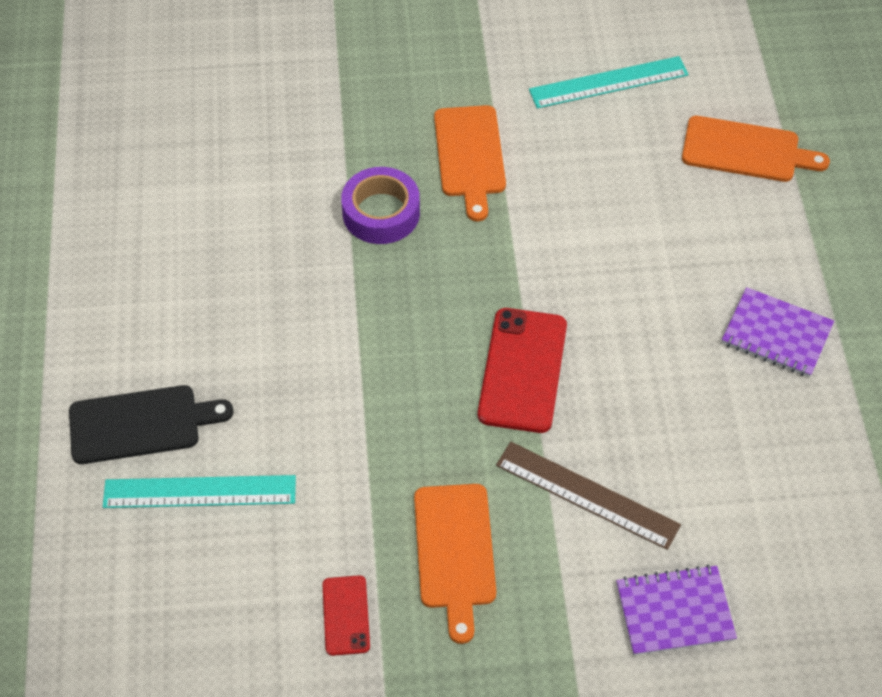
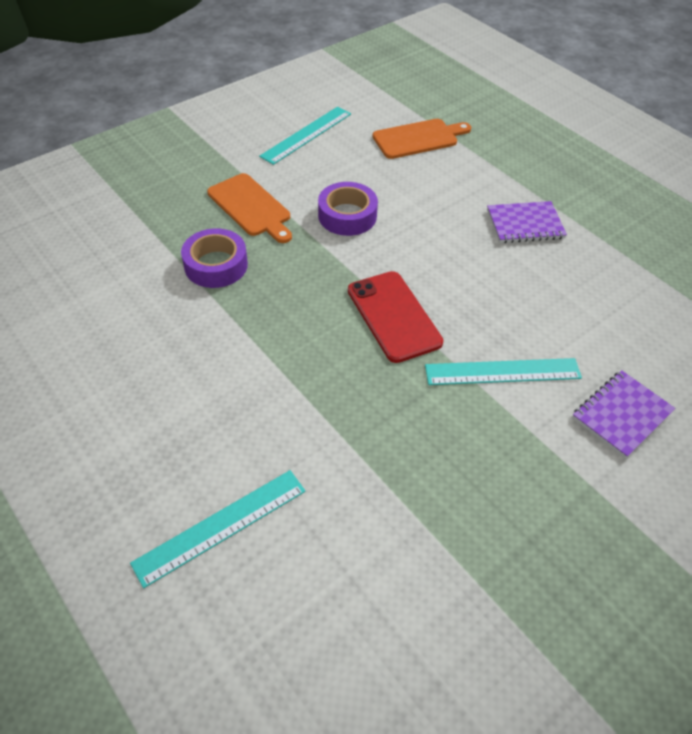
camera: 35 degrees left, 5 degrees down
(141, 424) = (131, 501): black cutting board -> none
(346, 615) = (411, 553): red phone -> none
(454, 552) = (450, 459): orange cutting board -> none
(570, 219) = (347, 216): none -> purple tape
(587, 495) = (502, 372): brown ruler -> turquoise ruler

